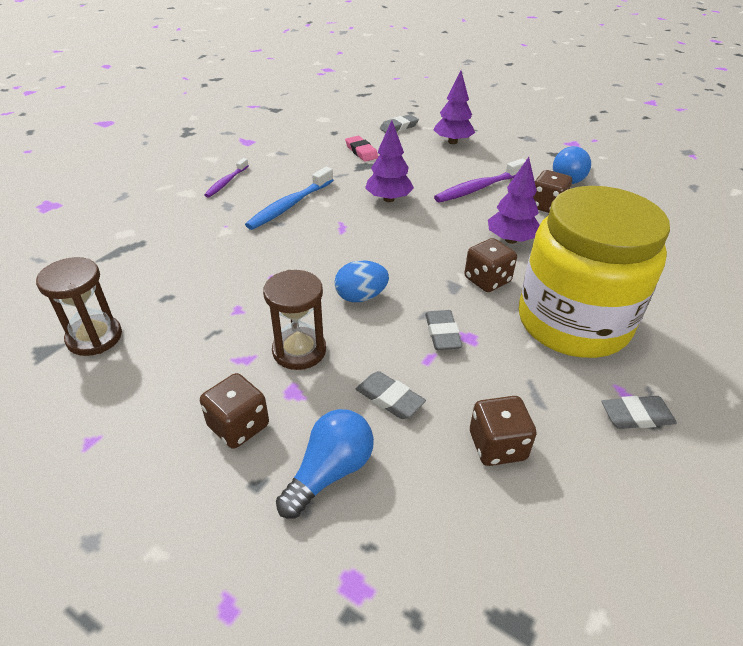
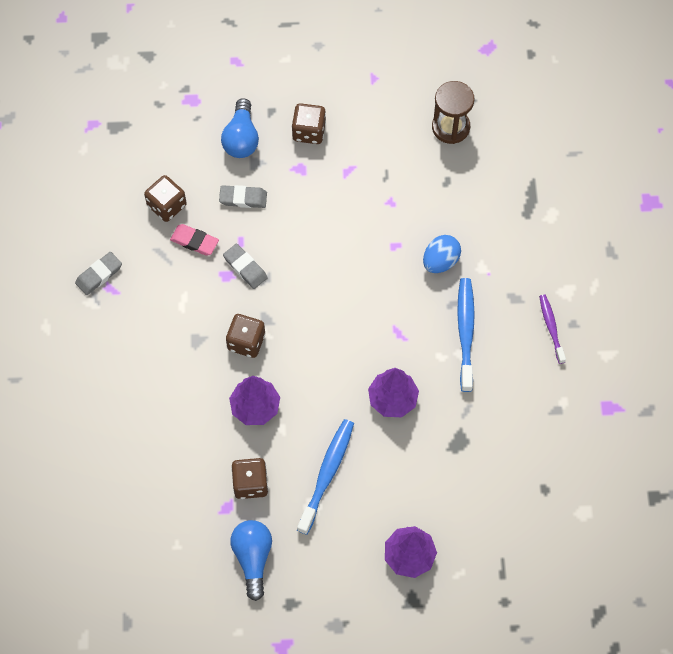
camera: 145 degrees right, 25 degrees up
(299, 351) = (321, 197): brown hourglass -> none
(361, 151) = (483, 467): pink eraser -> pink eraser (194, 241)
(361, 297) = (321, 266): blue egg -> blue egg (440, 261)
(399, 127) = (488, 551): grey eraser -> none
(478, 188) = (327, 474): purple toothbrush -> blue toothbrush
(573, 322) = (166, 334): yellow jar -> none

